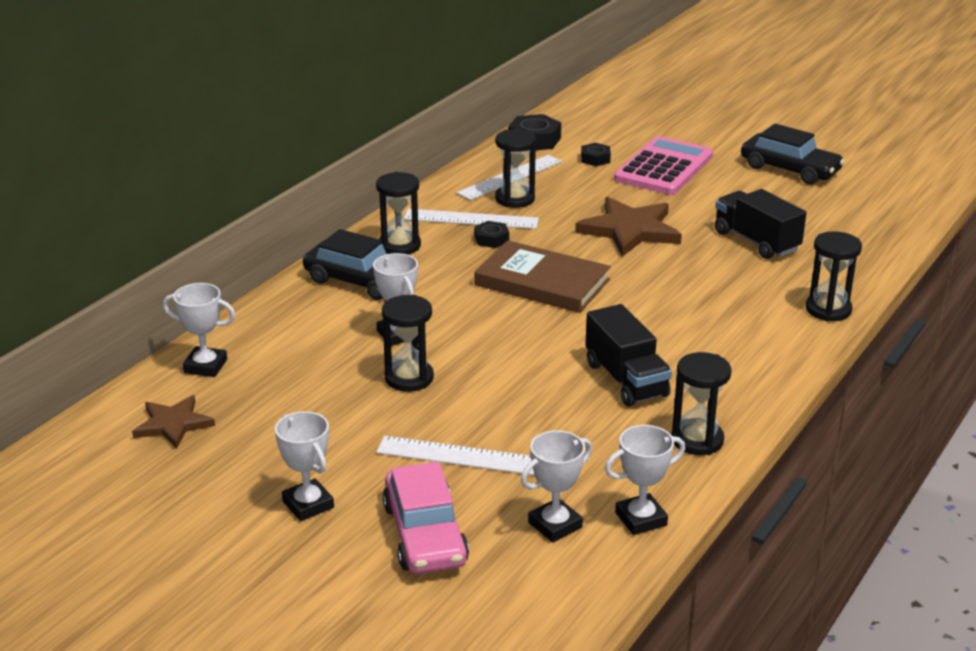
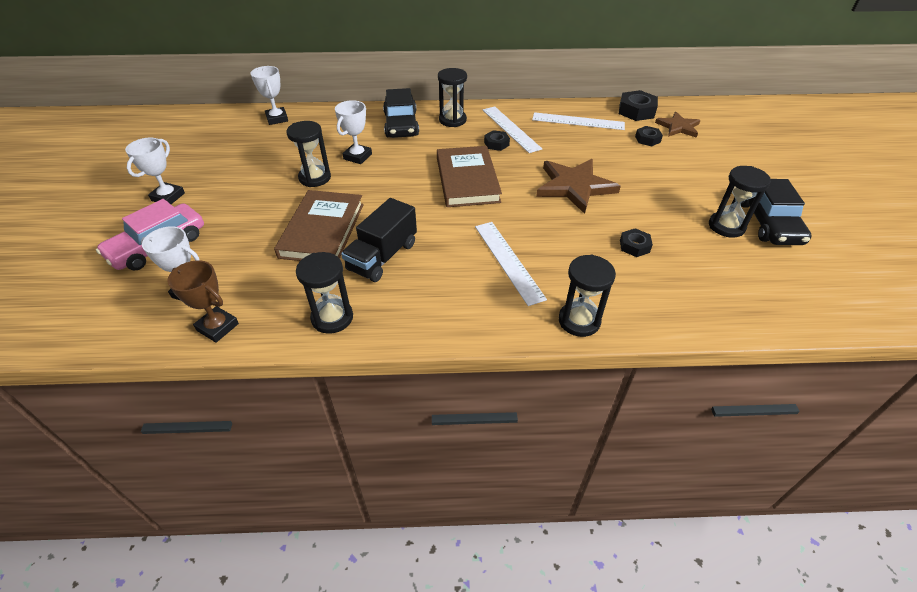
camera: 55 degrees right, 15 degrees up
(173, 424) = (218, 132): brown star -> brown star (678, 127)
(463, 456) = (246, 228): white ruler -> white ruler (508, 261)
(515, 199) = (554, 133): black hourglass -> black hourglass (726, 226)
(531, 404) = (322, 230): none -> brown book
(641, 519) = (217, 327): white trophy -> brown trophy
(664, 168) = (678, 168): pink calculator -> none
(756, 241) = (634, 246): black truck -> black nut

